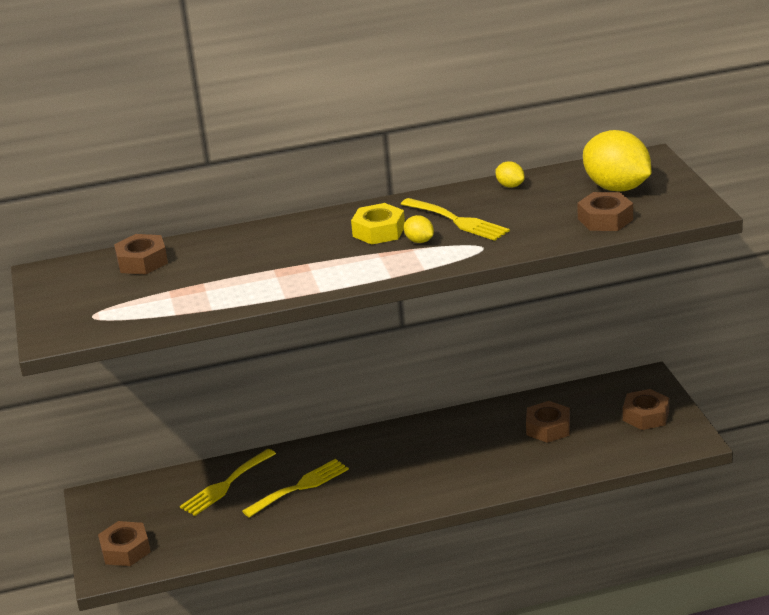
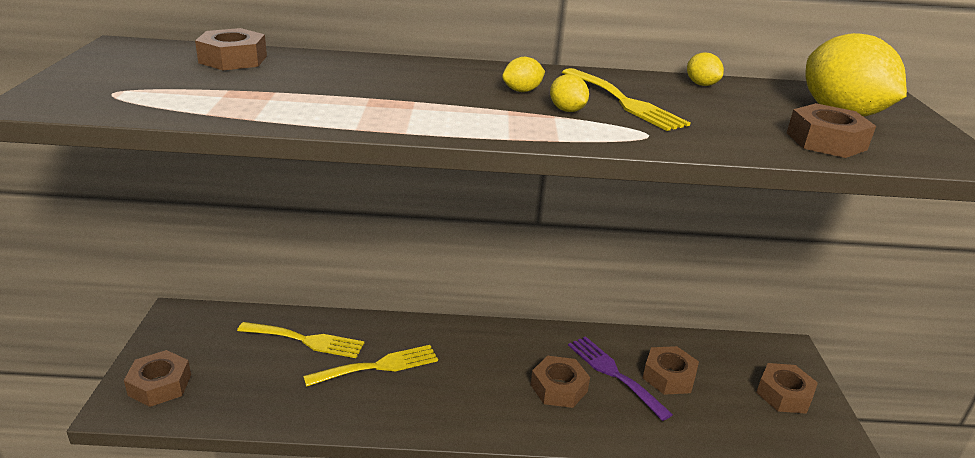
camera: 10 degrees right, 0 degrees up
(225, 485) = (306, 340): yellow fork -> yellow fork turned 135 degrees counterclockwise
(379, 231) = (522, 91): yellow nut -> yellow lemon
(459, 461) = (558, 388): none -> brown nut
(501, 438) = (613, 373): none -> purple fork

